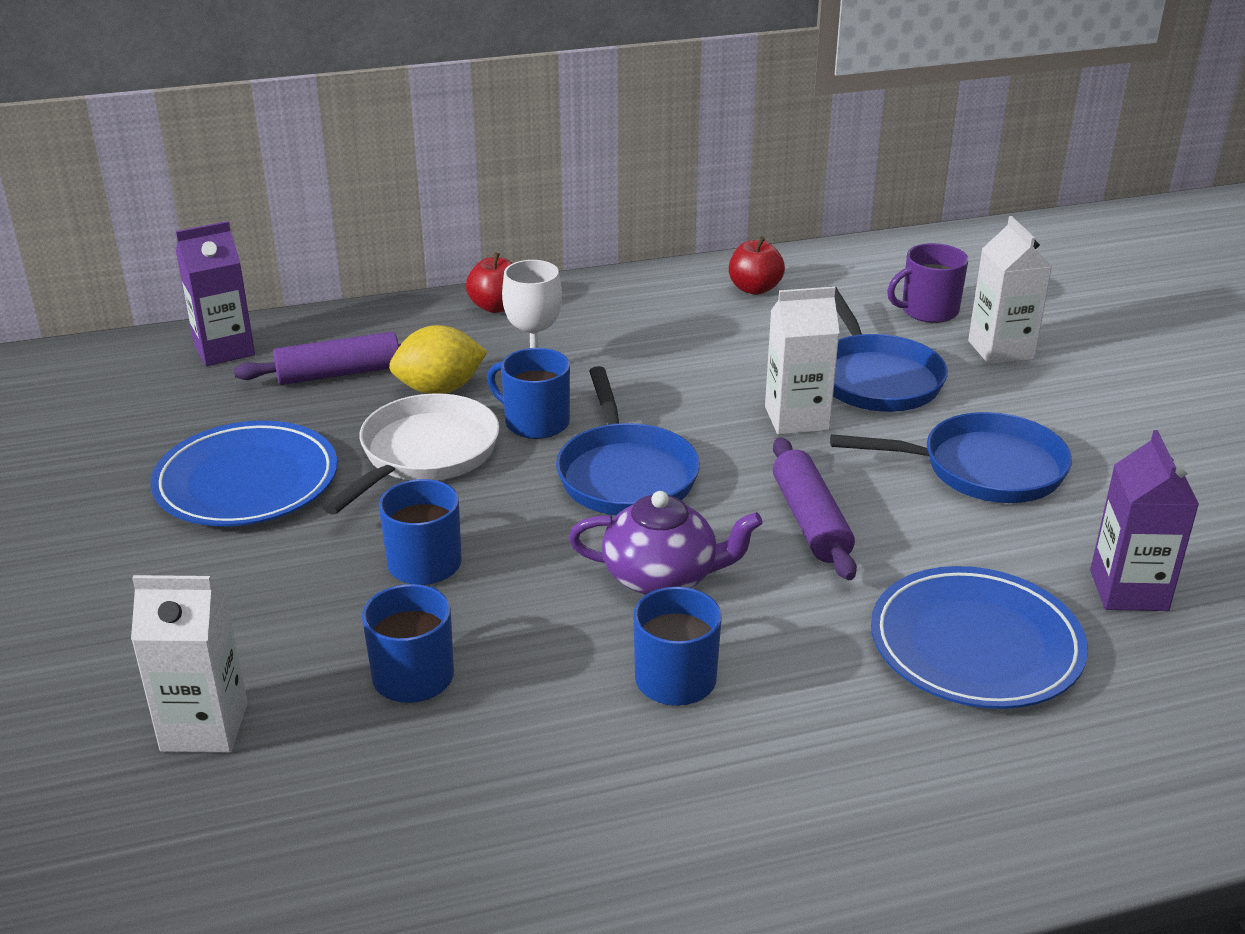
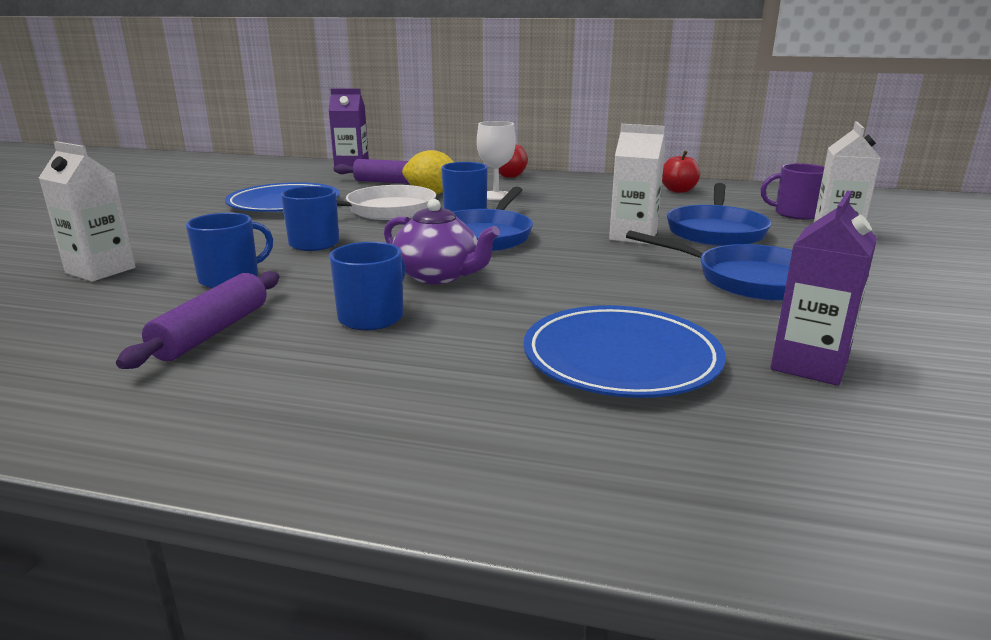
camera: 30 degrees right, 10 degrees down
(810, 521) = (577, 275): purple rolling pin -> purple rolling pin (212, 332)

